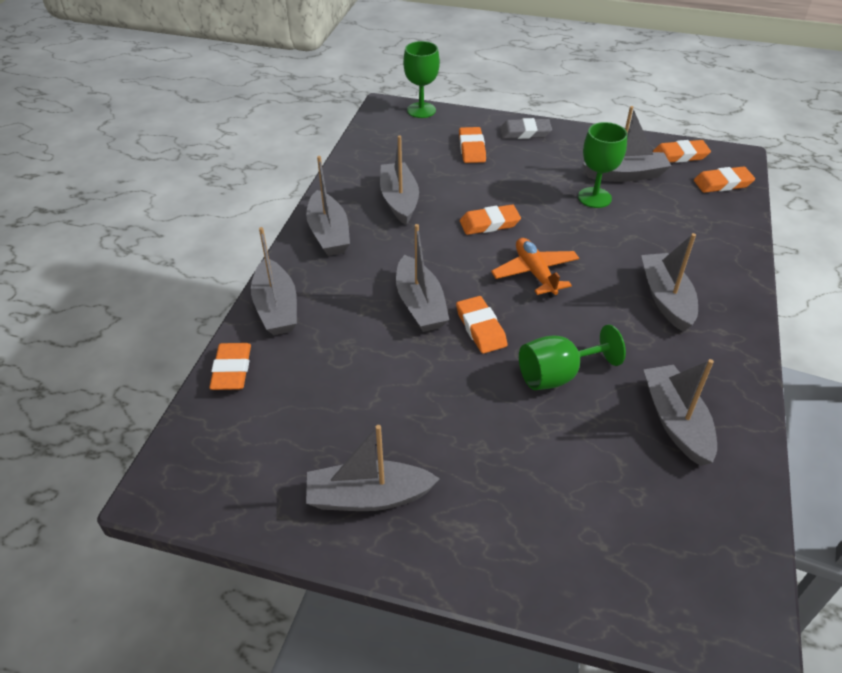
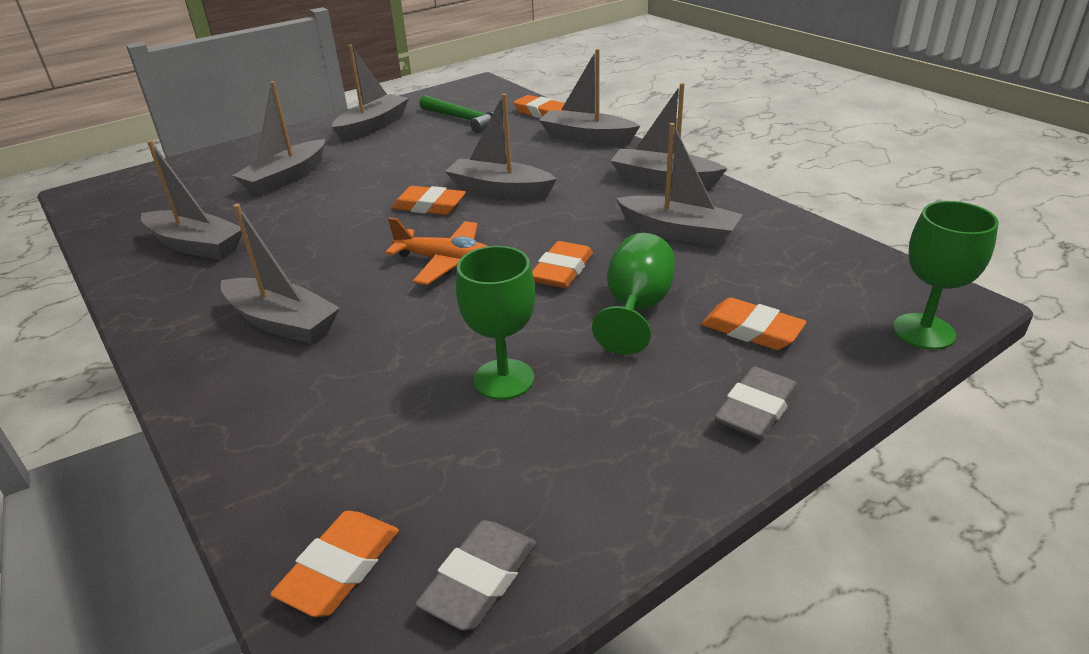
camera: 130 degrees right, 10 degrees down
(290, 424) = (464, 119): none -> green hammer
(557, 375) = (327, 217): green goblet -> green goblet (636, 309)
(625, 175) = (513, 450): grey boat -> grey boat (286, 178)
(680, 155) = (479, 579): orange eraser -> grey eraser

